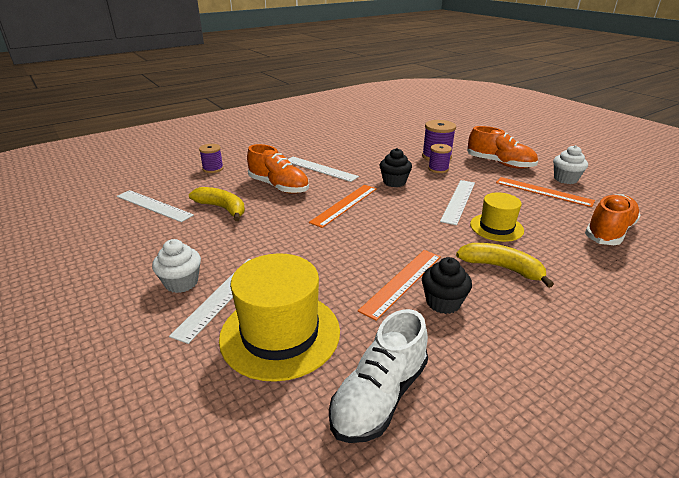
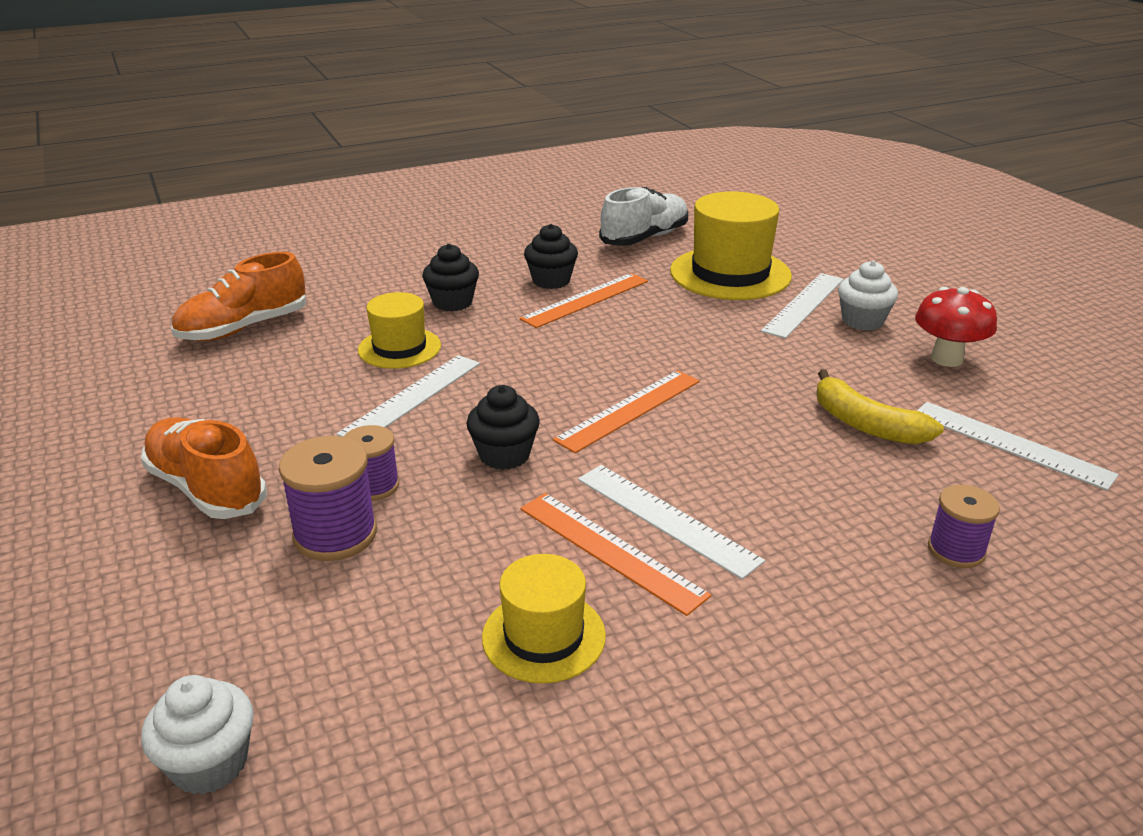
camera: 170 degrees left, 0 degrees up
(143, 253) = (946, 359): none -> red mushroom
(279, 186) = (765, 469): orange shoe -> none
(352, 143) = (543, 636): none -> yellow hat
(501, 268) = (452, 302): yellow banana -> black cupcake
(543, 191) = (229, 402): orange ruler -> orange ruler (610, 550)
(565, 179) = (136, 426): white cupcake -> white cupcake (210, 763)

